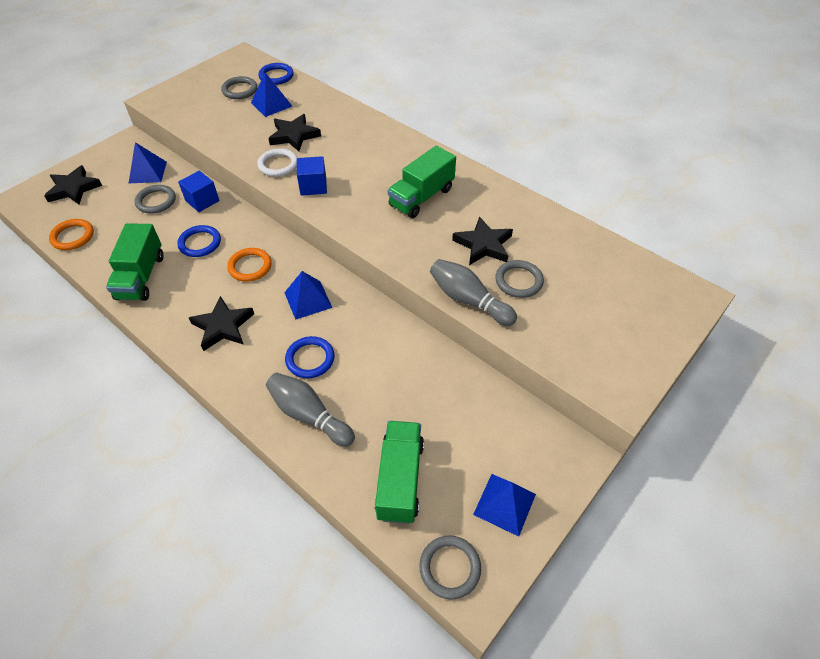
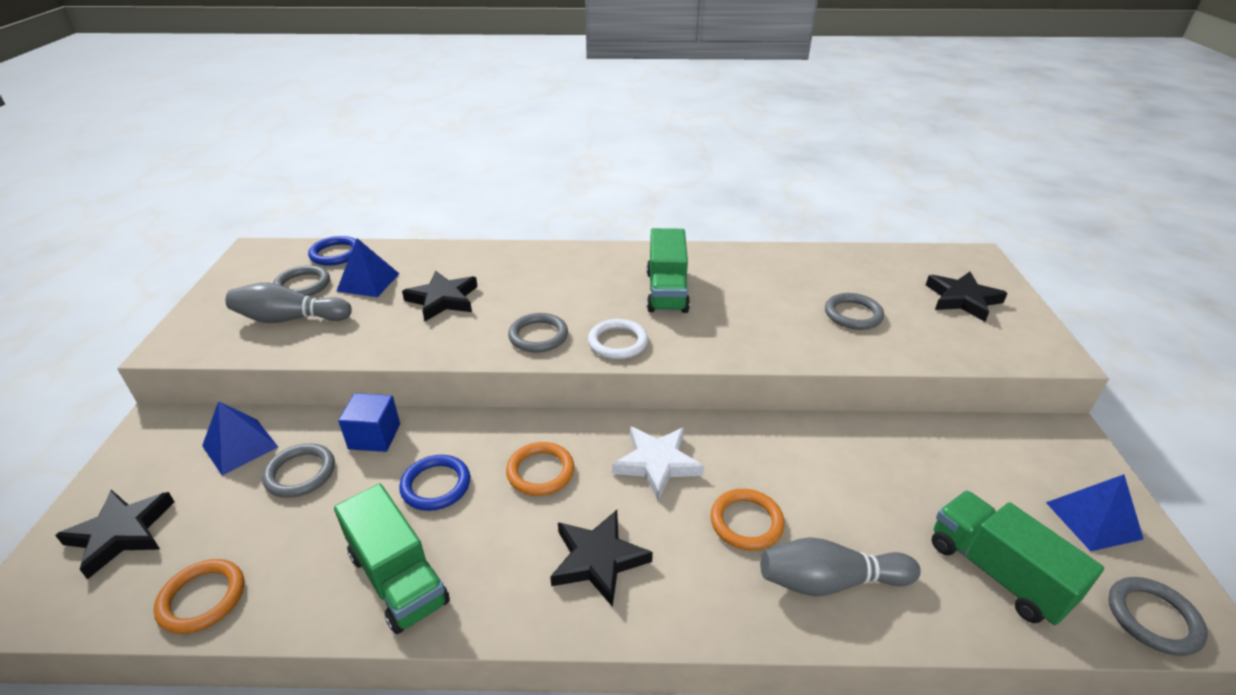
camera: 40 degrees left, 15 degrees down
(278, 165) = (464, 335): white ring -> white ring (618, 342)
(308, 300) = (657, 463): blue pyramid -> white star
(310, 359) = (746, 522): blue ring -> orange ring
(313, 186) = (538, 336): blue cube -> grey ring
(468, 300) = (841, 353): grey bowling pin -> grey bowling pin (290, 319)
(483, 245) = (781, 302): black star -> black star (962, 299)

